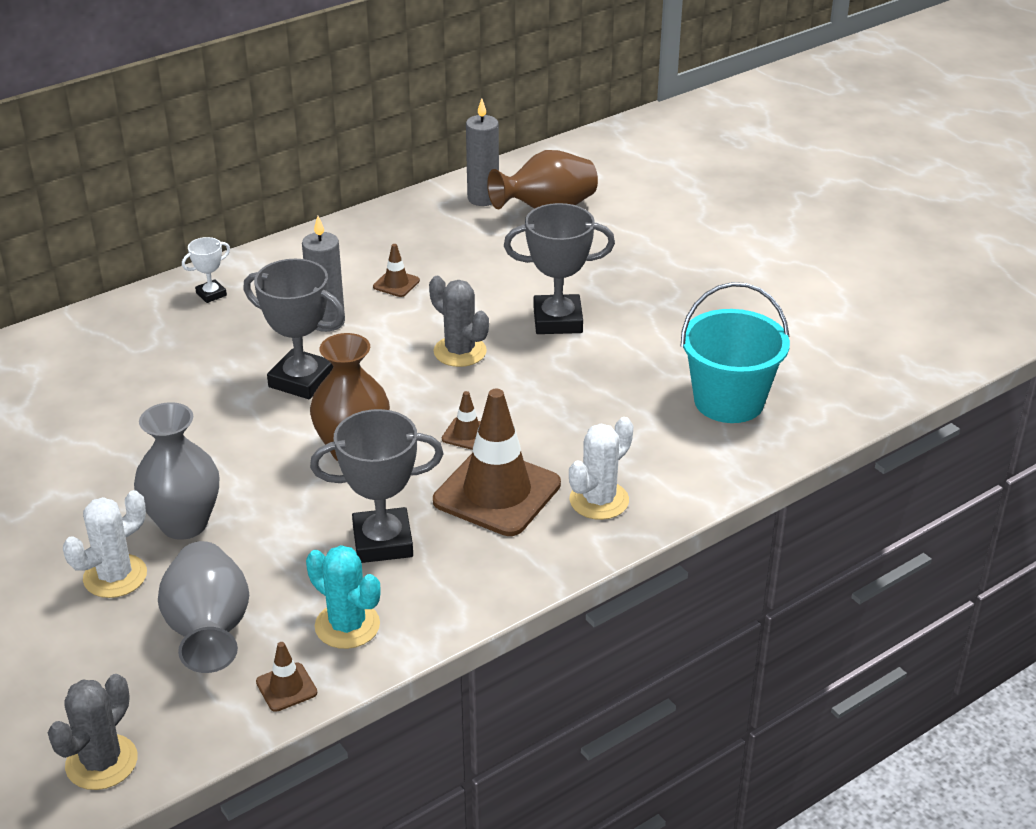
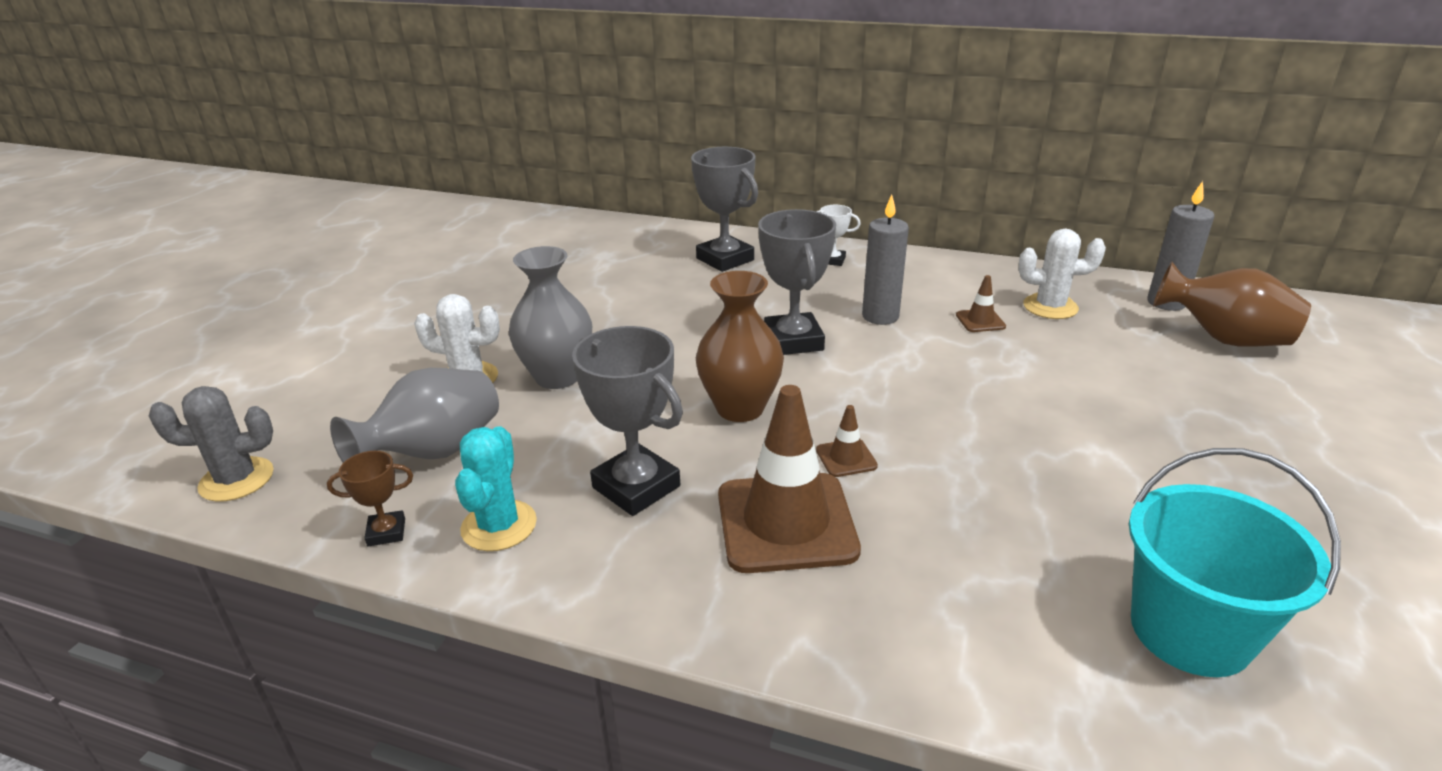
camera: 55 degrees right, 5 degrees down
(286, 687) = (386, 532): brown traffic cone -> brown trophy
(460, 351) = (951, 395): grey cactus -> none
(557, 320) = (1090, 426): grey trophy -> grey trophy (725, 259)
(599, 500) = (865, 608): white cactus -> white cactus (1050, 307)

